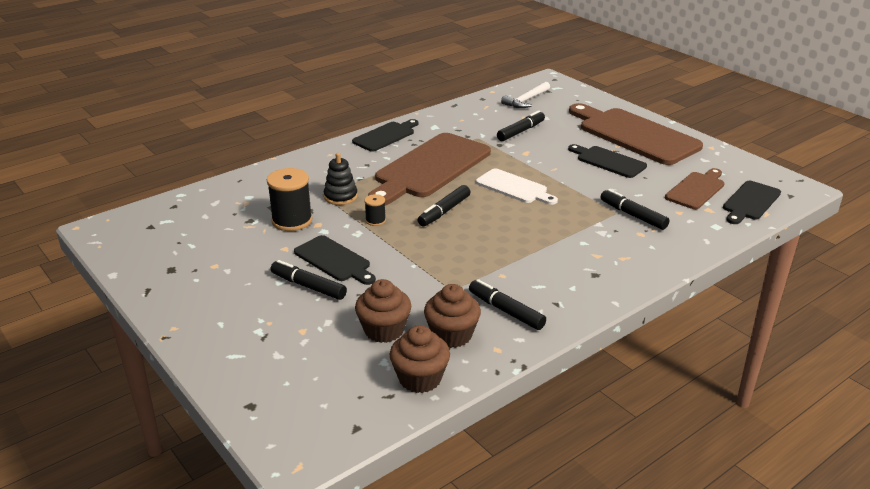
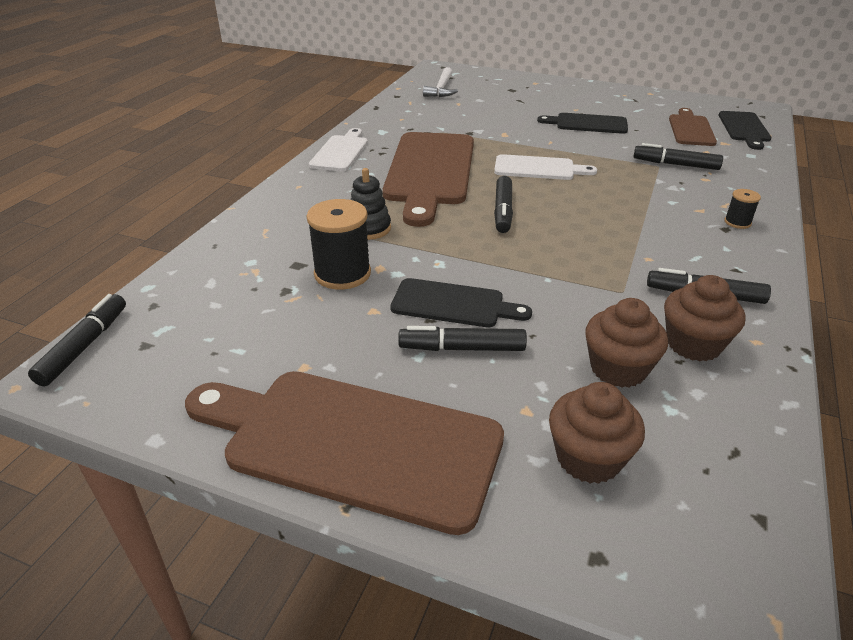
camera: 30 degrees left, 5 degrees up
(375, 220) = (442, 243): black spool -> black spool (737, 222)
(385, 136) = (340, 152): black cutting board -> white cutting board
(420, 378) = (735, 413): brown cupcake -> brown cupcake (588, 458)
(520, 131) = (473, 116): black marker -> black marker (84, 346)
(634, 135) = (576, 97): brown cutting board -> brown cutting board (352, 443)

